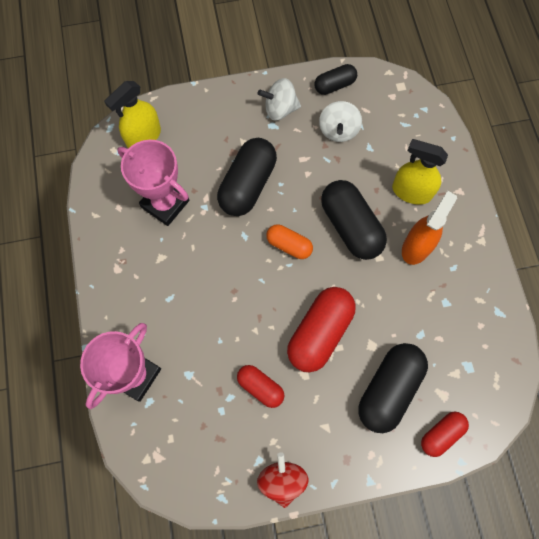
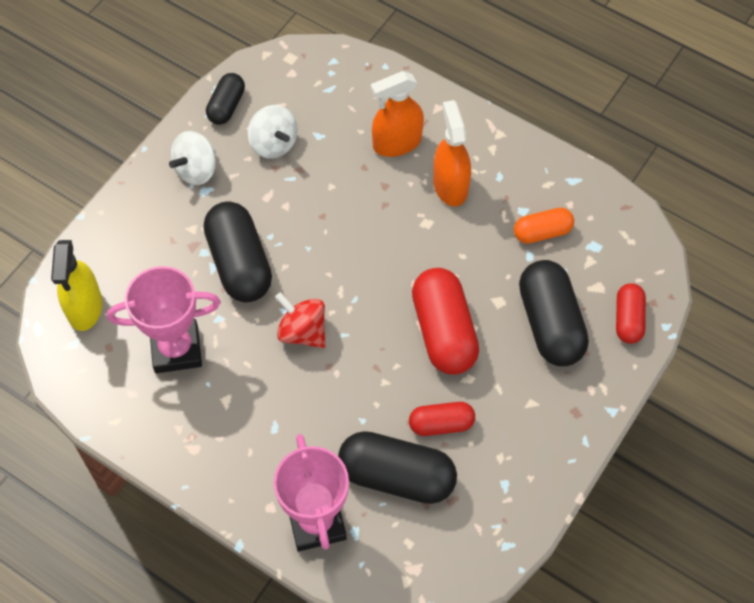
camera: 45 degrees left, 10 degrees down
(282, 480) = (541, 480): red spinning top -> red spinning top (302, 332)
(289, 245) = (336, 282): orange capsule -> orange capsule (542, 232)
(350, 226) = (374, 218): black capsule -> black capsule (396, 476)
(411, 192) = (397, 143): yellow spray bottle -> orange spray bottle

